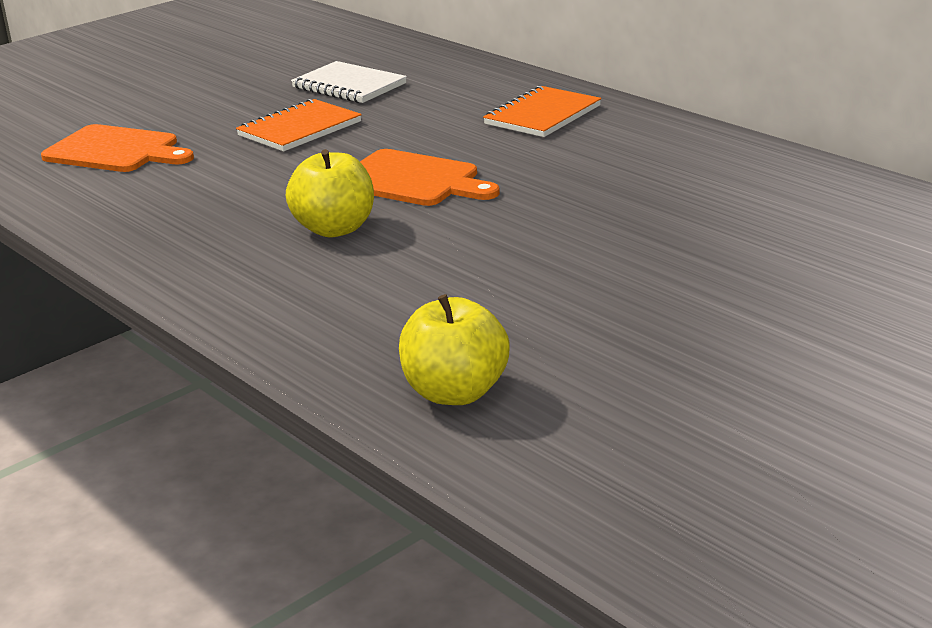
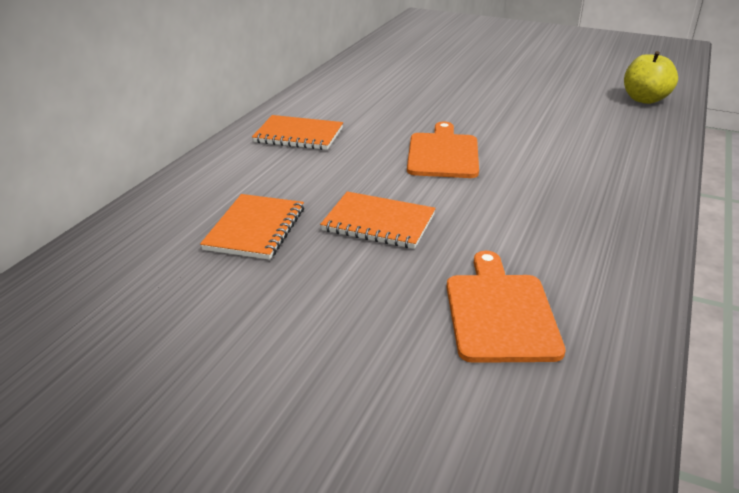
camera: 115 degrees left, 5 degrees up
(335, 229) = (536, 160): yellow apple -> none
(349, 86) = (255, 229): white notebook -> orange notebook

